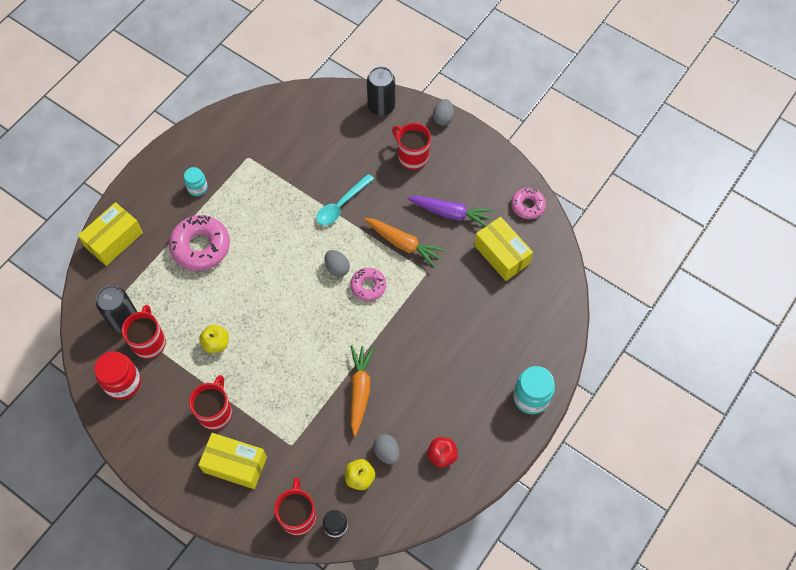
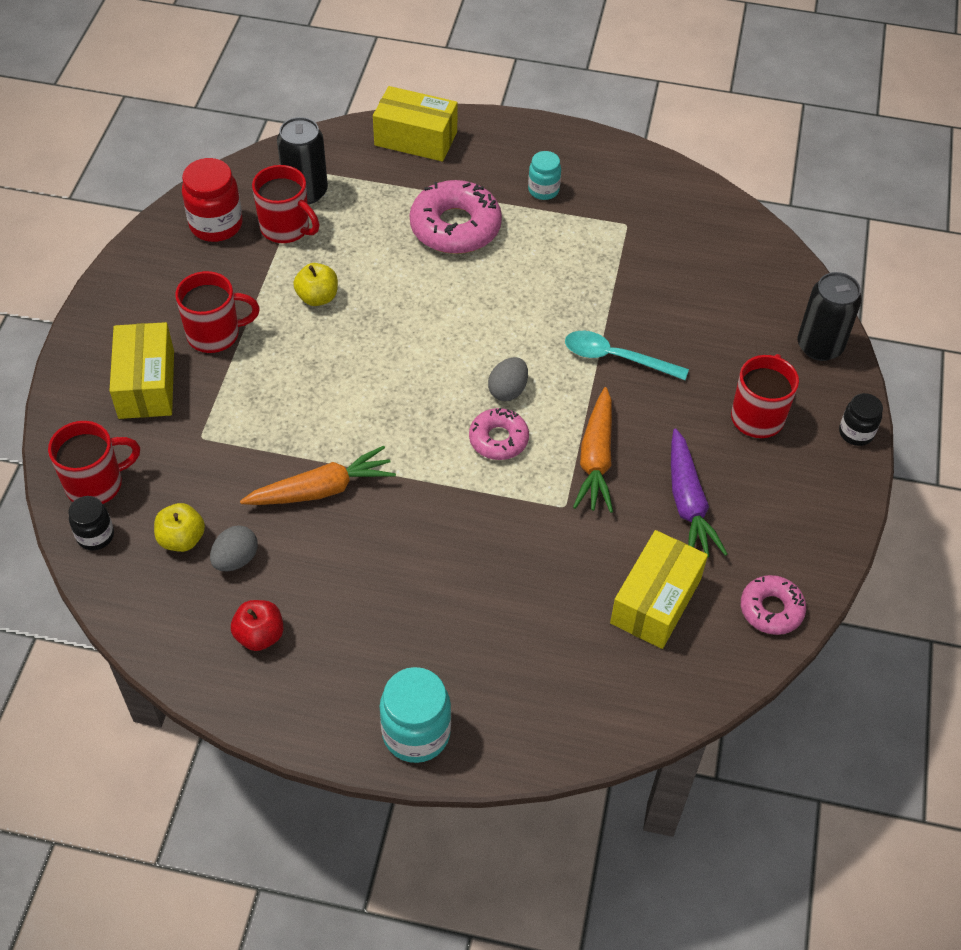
camera: 65 degrees right, 10 degrees down
(149, 342) = (286, 228): red mug -> red mug turned 60 degrees clockwise
(443, 118) = (856, 433): grey egg -> black jar

